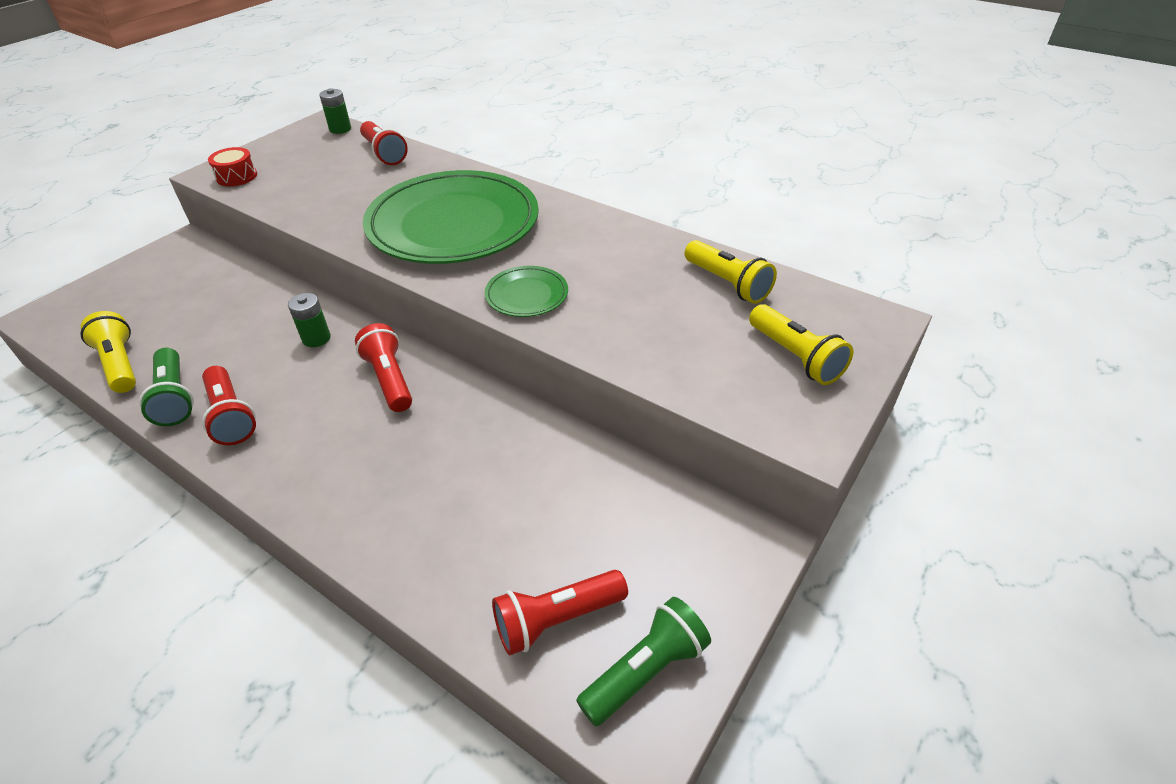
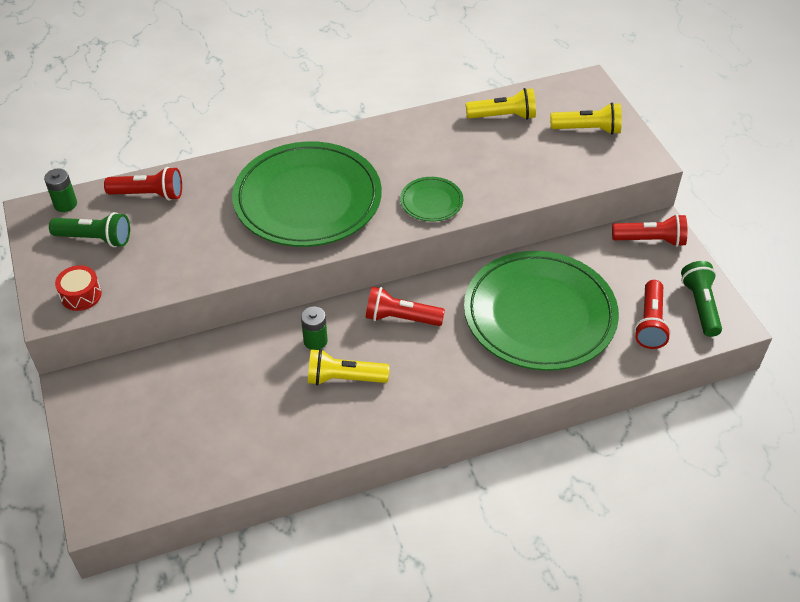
camera: 55 degrees left, 5 degrees up
(120, 364) = (234, 466): yellow flashlight -> yellow flashlight (344, 378)
(175, 397) = (312, 440): green flashlight -> green flashlight (95, 238)
(231, 416) = (364, 413): red flashlight -> red flashlight (650, 240)
(480, 490) = (539, 315): none -> green plate

